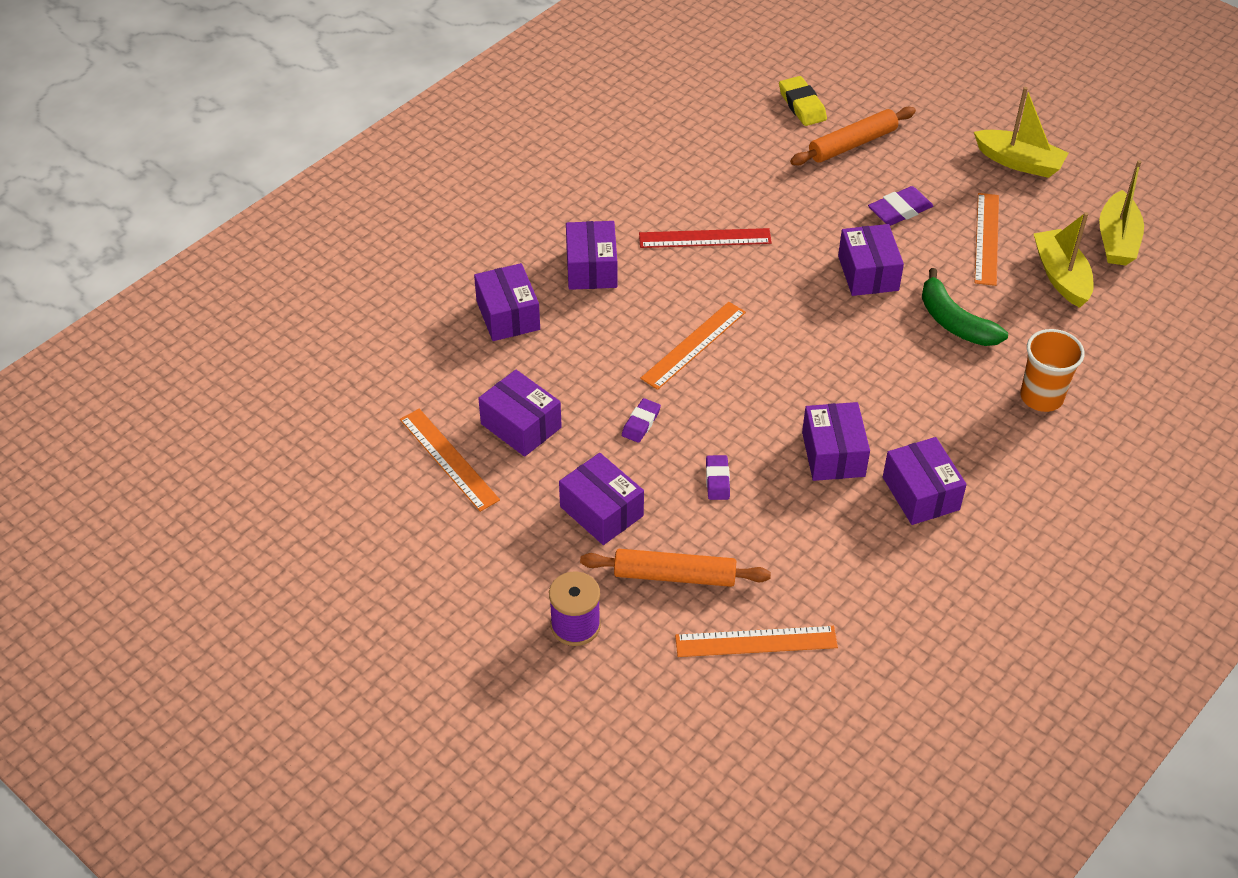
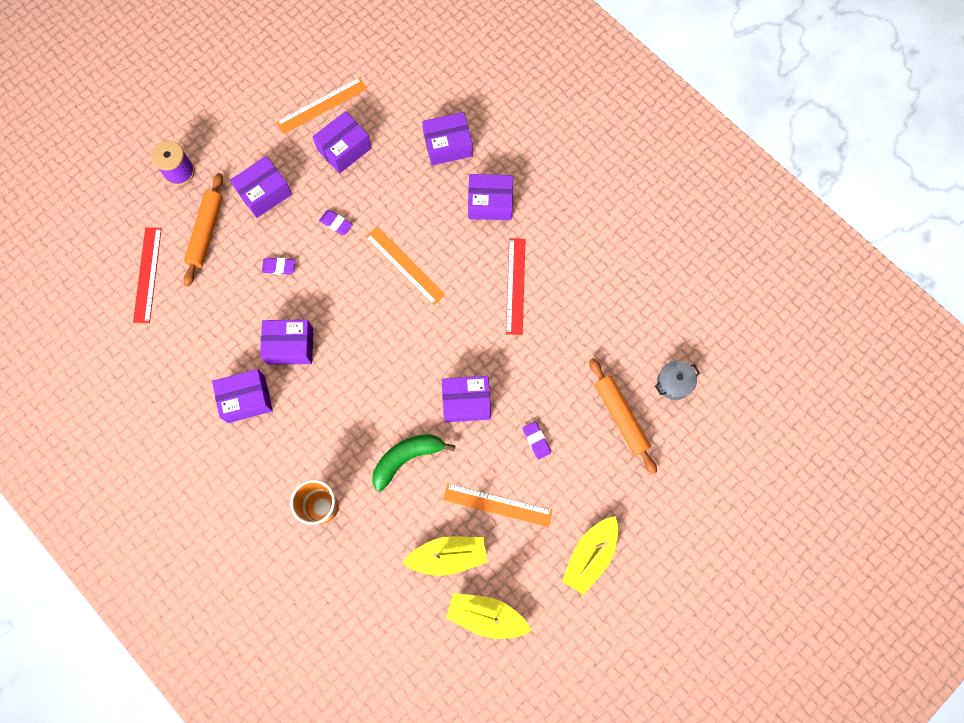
camera: 95 degrees right, 25 degrees up
(756, 642) = (147, 274): orange ruler -> red ruler
(802, 105) = (673, 383): yellow eraser -> grey pot
(900, 210) = (536, 441): purple eraser -> purple eraser, size x0.67

